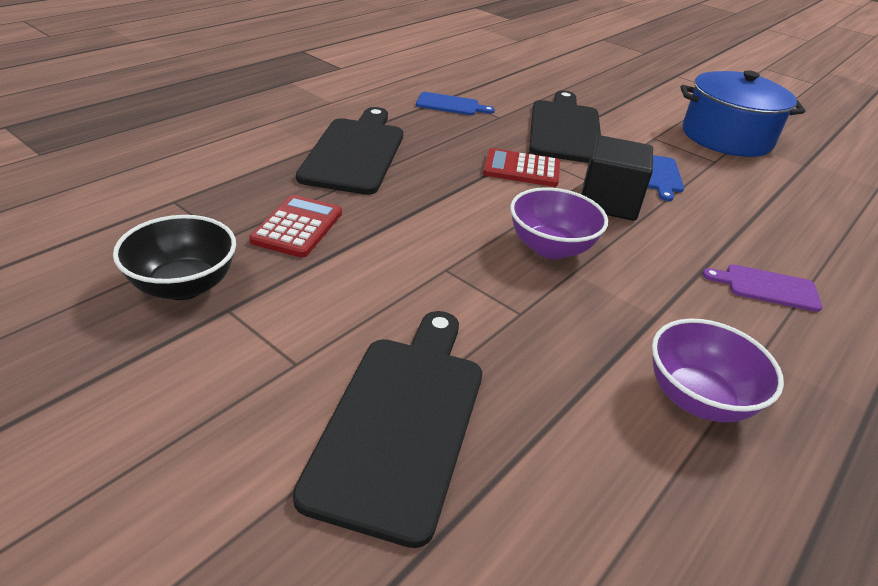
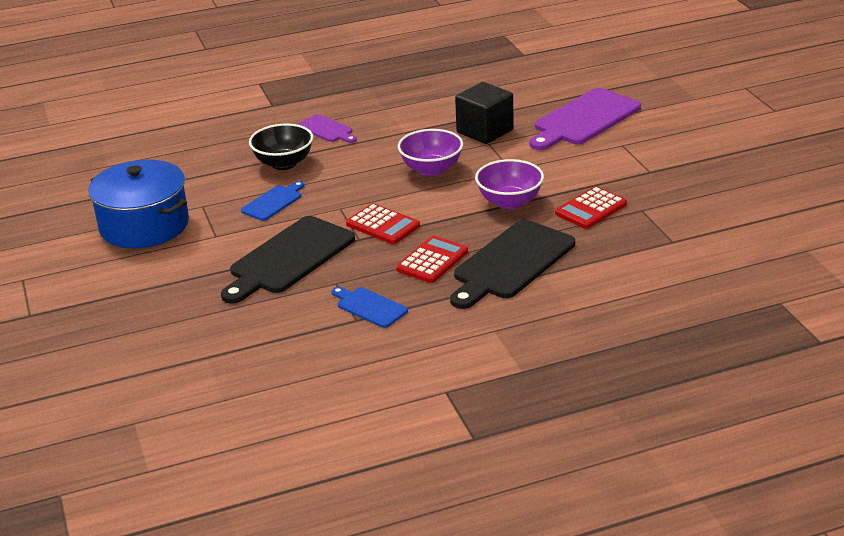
camera: 145 degrees left, 5 degrees down
(184, 286) = (672, 187): black bowl -> black bowl (284, 163)
(400, 422) = (584, 119): black cutting board -> purple cutting board
(435, 144) = (432, 260): none -> red calculator
(608, 202) = (349, 189): black cube -> black cube (485, 131)
(697, 398) = (440, 102): purple bowl -> purple bowl (509, 202)

